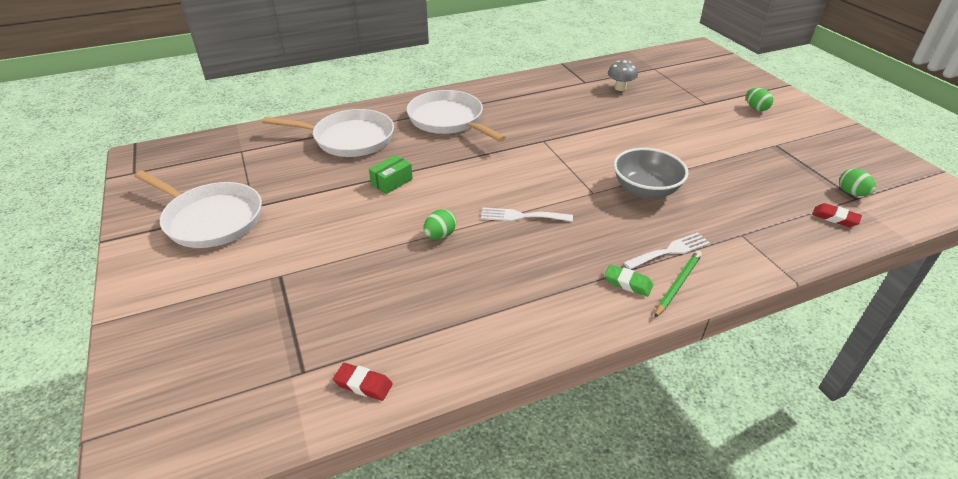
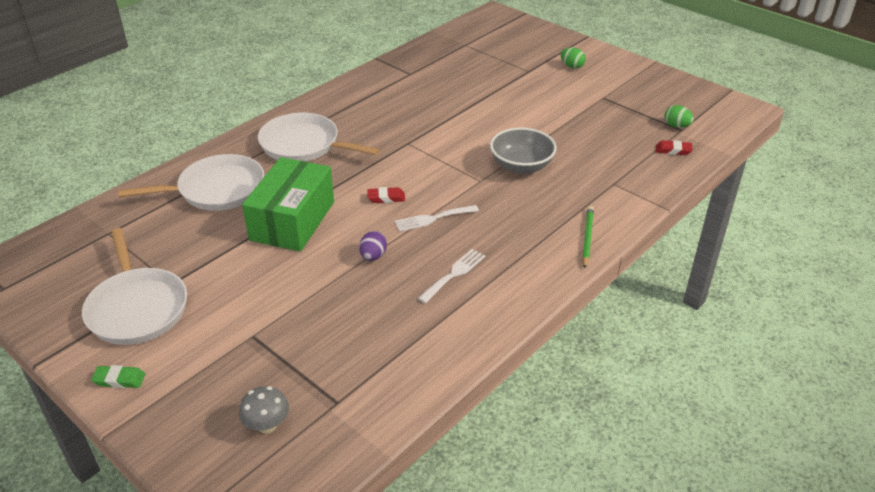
camera: 25 degrees left, 0 degrees up
(211, 219) = (137, 308): white pan -> white pan turned 60 degrees clockwise
(363, 384) = (394, 393): red eraser -> red eraser (386, 198)
(391, 182) = (292, 221): green box -> green box, size x2.32
(440, 235) = (373, 256): green egg -> purple egg
(620, 88) = (446, 72): grey mushroom -> grey mushroom (267, 425)
(628, 283) = (550, 248): green eraser -> green eraser (119, 379)
(670, 251) = (568, 213): white fork -> white fork (454, 274)

